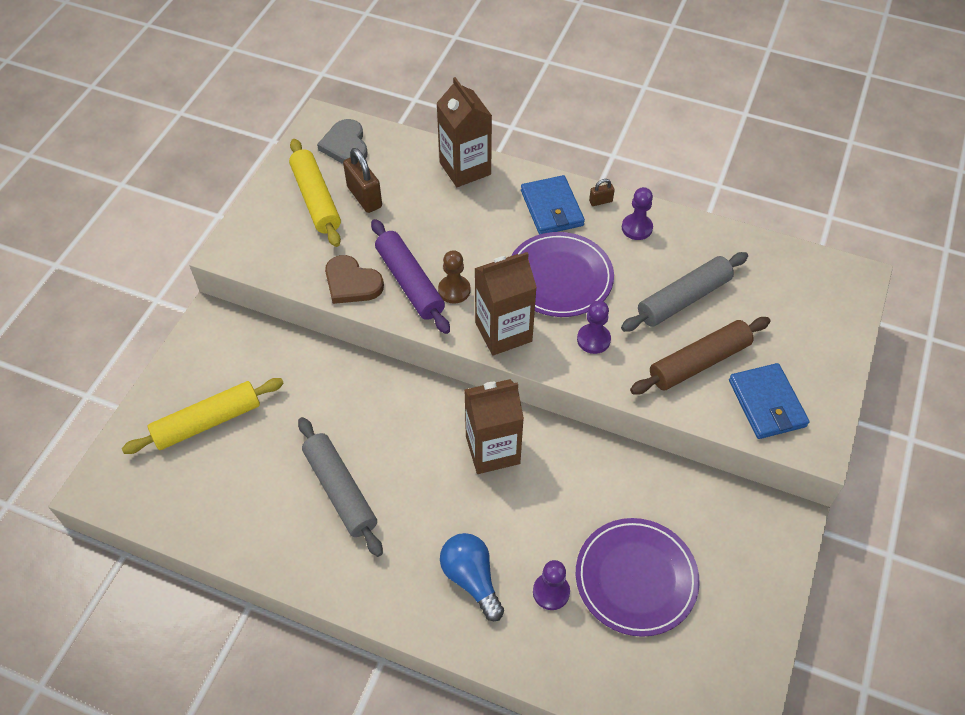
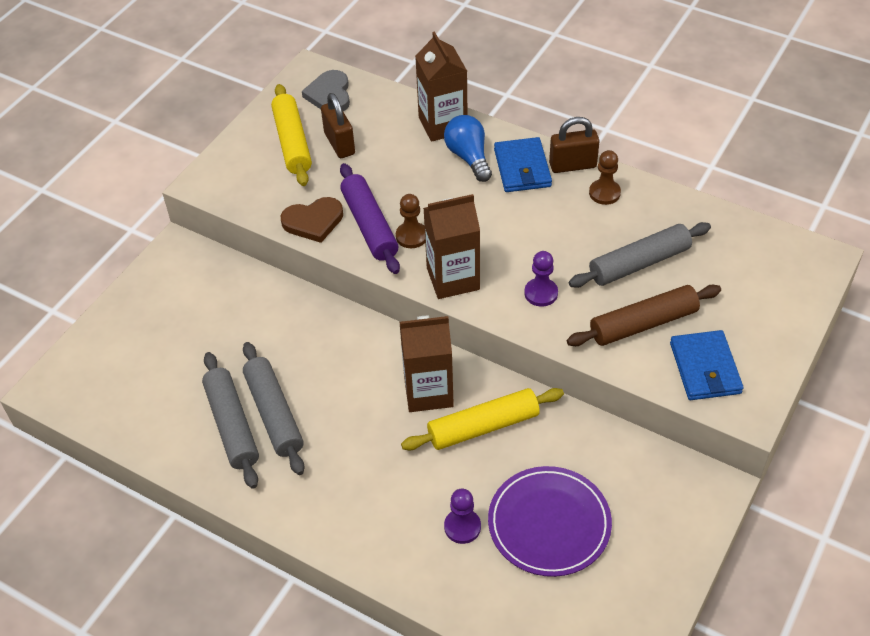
camera: 10 degrees right, 5 degrees down
(207, 422) = (159, 340): yellow rolling pin -> yellow rolling pin (483, 426)
(299, 508) = (232, 425): none -> grey rolling pin
(352, 283) = (313, 221): brown heart -> brown heart turned 60 degrees counterclockwise
(471, 579) = (387, 506): blue light bulb -> blue light bulb (468, 157)
(559, 277) = (518, 233): purple plate -> none
(600, 201) = (572, 165): brown padlock -> brown padlock, size x2.00
(637, 228) = (604, 193): purple pawn -> brown pawn

